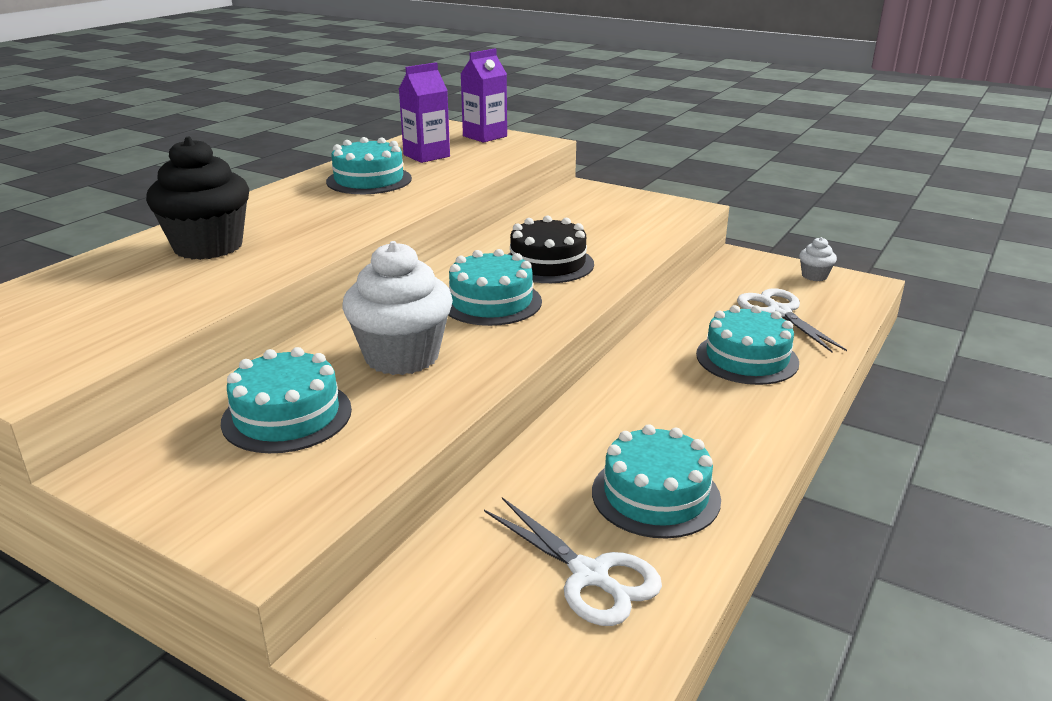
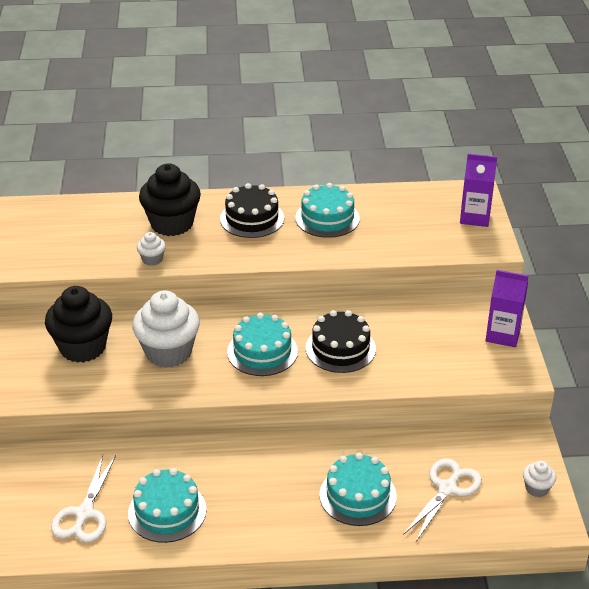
camera: 55 degrees right, 10 degrees up
(252, 276) = (152, 259): none -> white cupcake
(287, 416) = (83, 347): turquoise cake -> black cupcake
(294, 208) = (252, 218): none -> black cake
(426, 156) = (400, 215): purple carton -> purple carton (503, 335)

